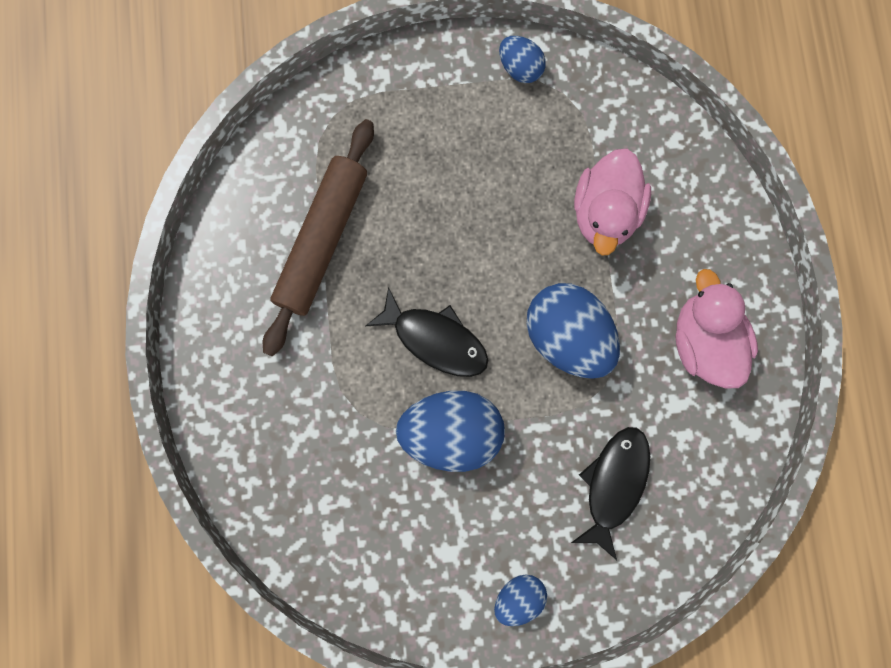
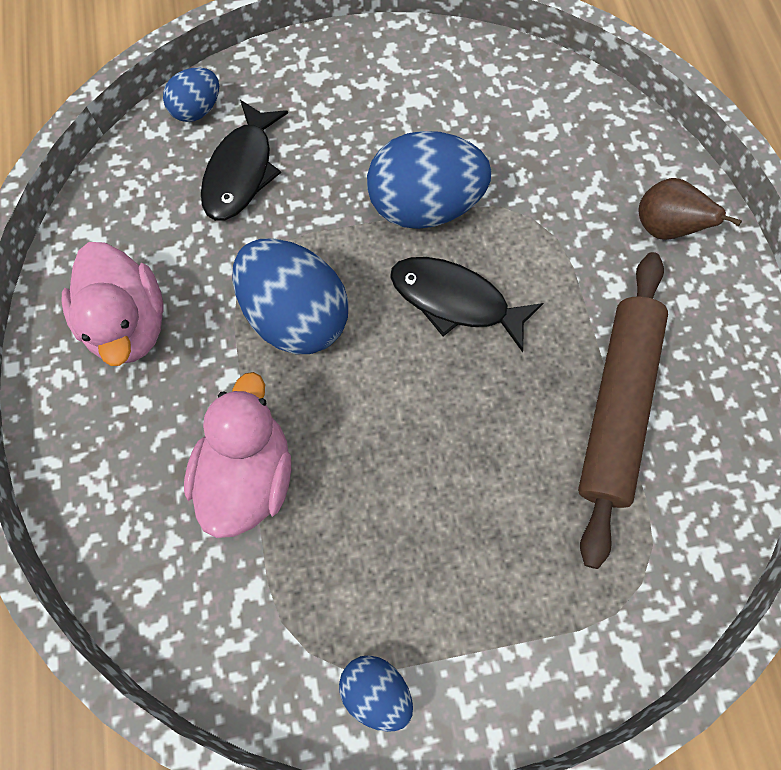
camera: 175 degrees right, 10 degrees down
(246, 392) = (664, 228): none -> brown pear
(518, 596) = (340, 69): blue egg -> blue egg (197, 110)

